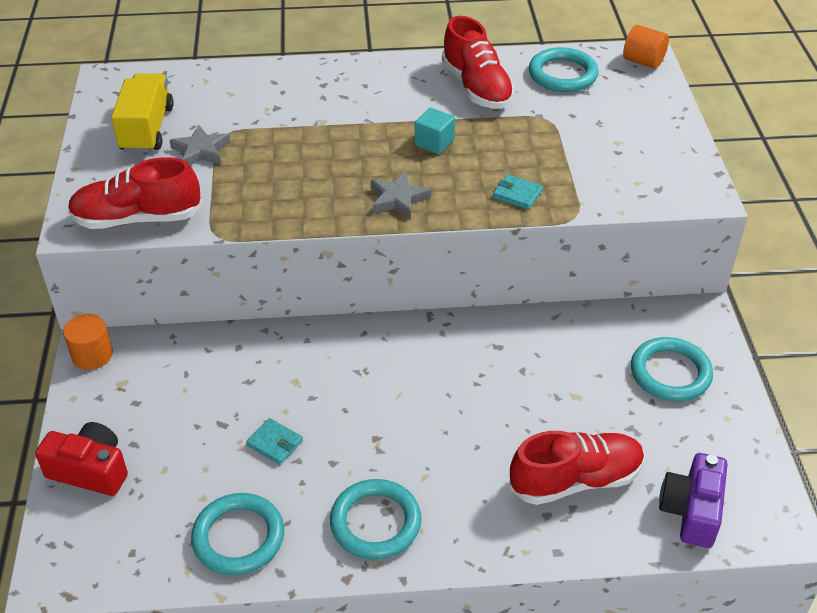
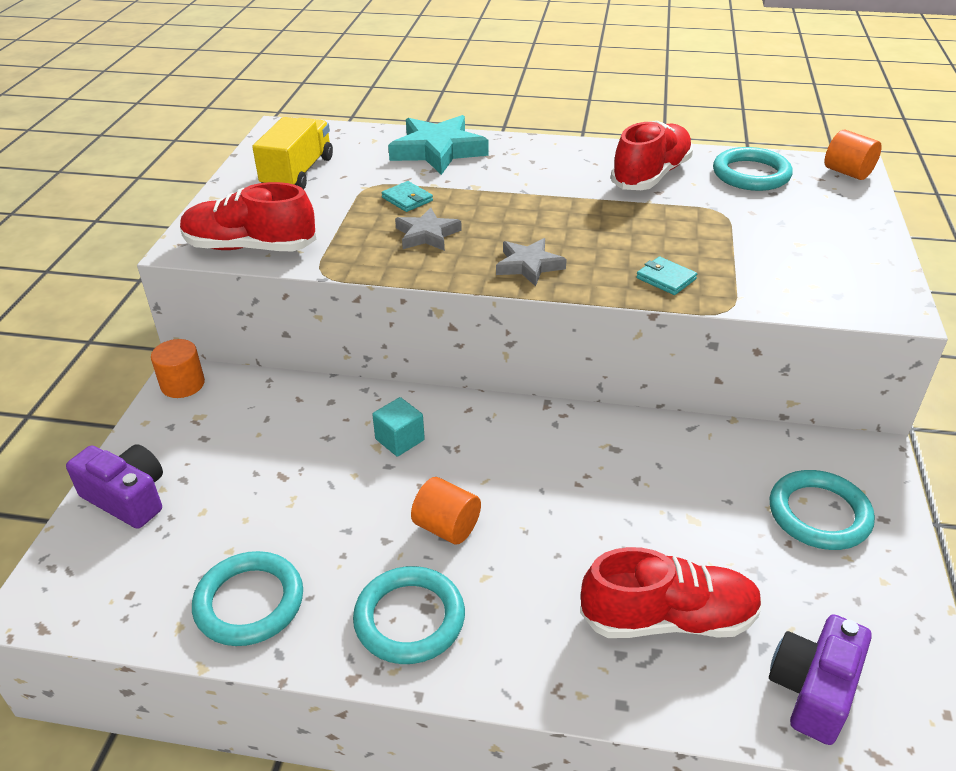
camera: 15 degrees right, 5 degrees down
(90, 470) = (127, 498): red camera -> purple camera
(201, 151) = (342, 197): grey star -> grey star (427, 235)
(272, 85) = (438, 151): none -> turquoise star
(275, 443) = (330, 507): turquoise wallet -> turquoise wallet (407, 199)
(380, 441) = (447, 527): none -> orange cylinder
(434, 143) = (587, 219): turquoise cube -> turquoise cube (400, 439)
(476, 87) = (651, 176): red shoe -> red shoe turned 135 degrees counterclockwise

